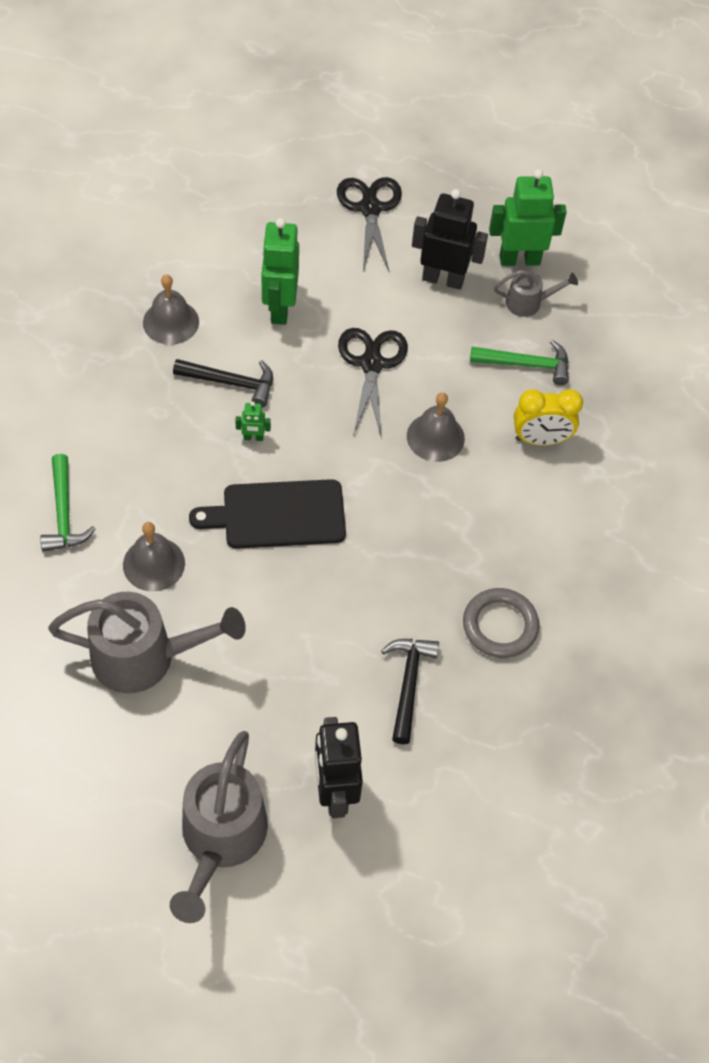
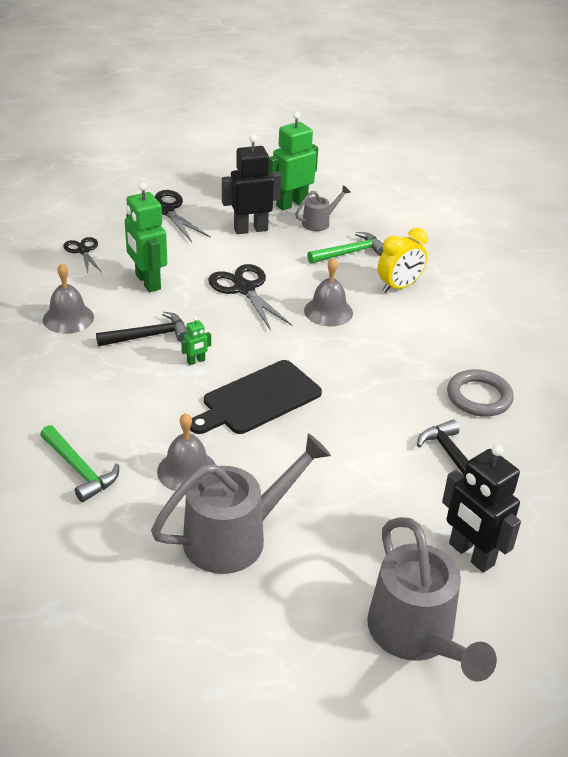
camera: 30 degrees left, 20 degrees down
(245, 233) = (83, 251): none -> black scissors

